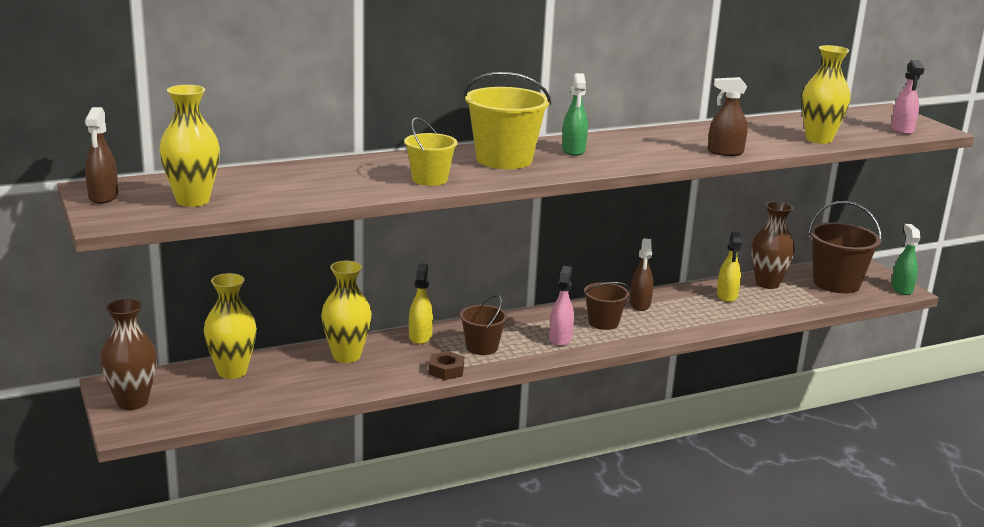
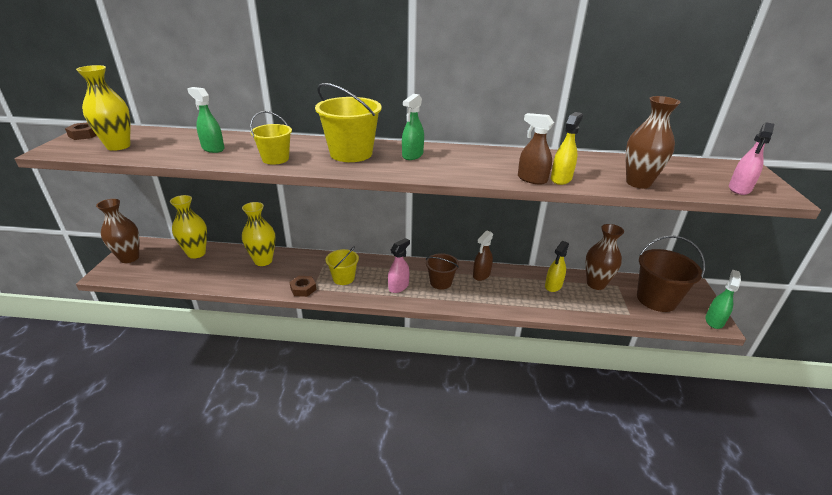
camera: 30 degrees right, 10 degrees up
(103, 197) = (84, 135): brown spray bottle -> brown nut
(327, 182) = (213, 148): none -> green spray bottle
(420, 337) = (318, 259): yellow spray bottle -> yellow spray bottle (561, 179)
(482, 347) = (343, 278): brown bucket -> yellow bucket
(819, 139) = (638, 183): yellow vase -> brown vase

